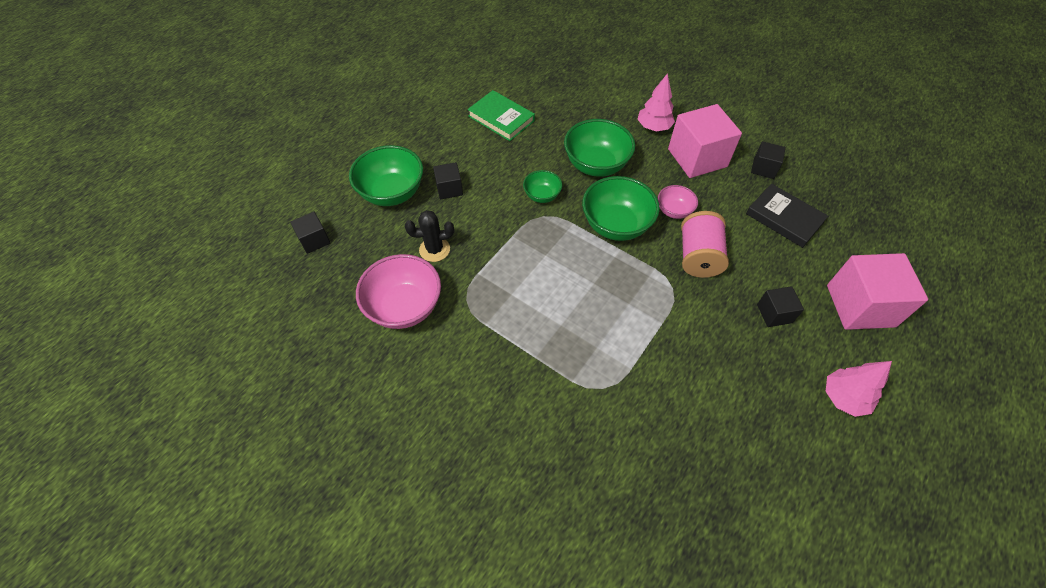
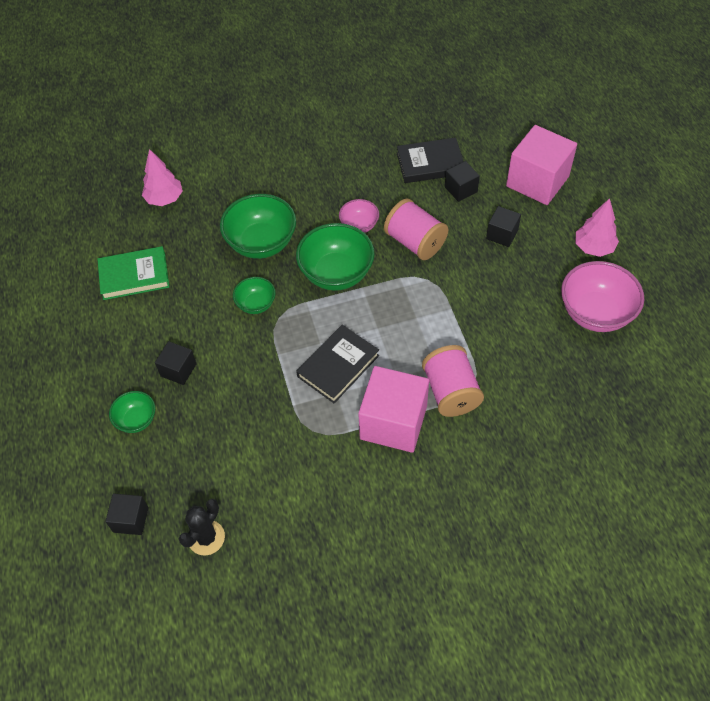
camera: 50 degrees left, 0 degrees up
(392, 193) = (136, 420): green bowl -> green bowl, size x0.54
(404, 307) = (278, 483): pink bowl -> pink bowl (595, 313)
(434, 249) = (237, 423): black cactus -> black cactus (206, 538)
(536, 280) = (338, 366): none -> black book
(582, 374) = (451, 392): none -> pink spool
(653, 127) = (262, 175): pink tree -> pink tree (165, 199)
(697, 158) = (323, 171): pink cube -> pink cube (393, 422)
(763, 168) = (374, 138): black cube -> black cube (461, 189)

